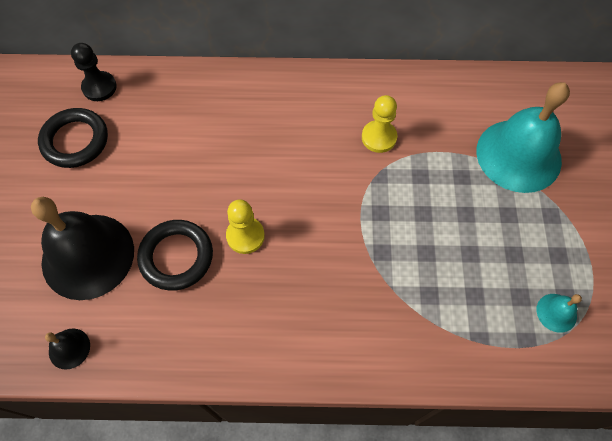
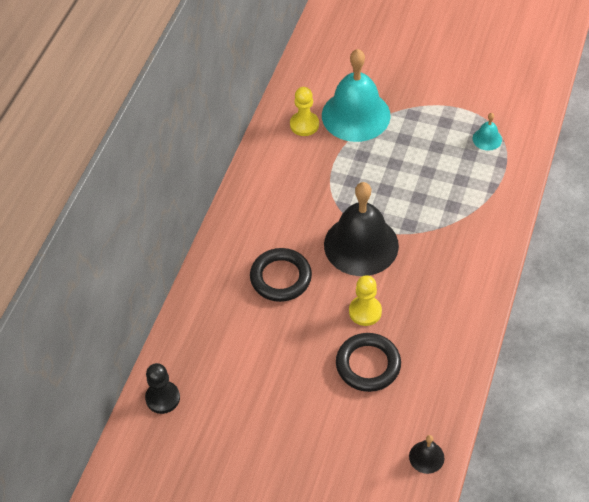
camera: 70 degrees left, 10 degrees down
(75, 141) = (218, 427): black ring -> black ring (280, 277)
(88, 256) = (345, 432): black bell -> black bell (361, 245)
(379, 137) = (305, 197): yellow pawn -> yellow pawn (304, 125)

